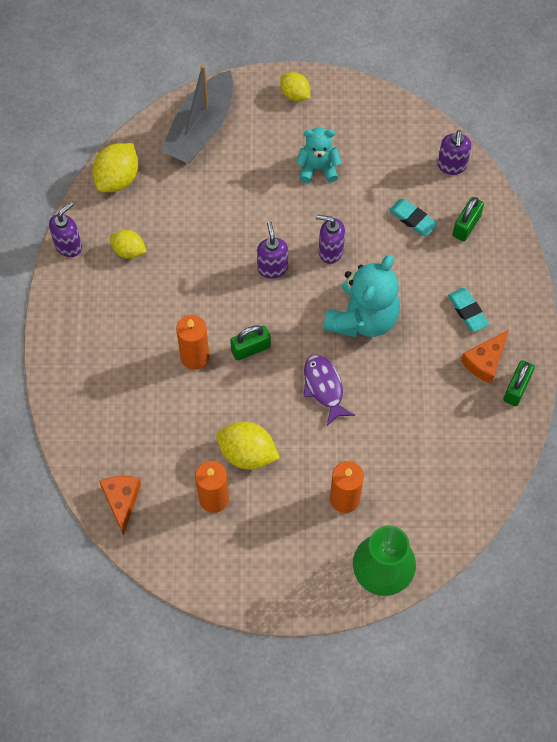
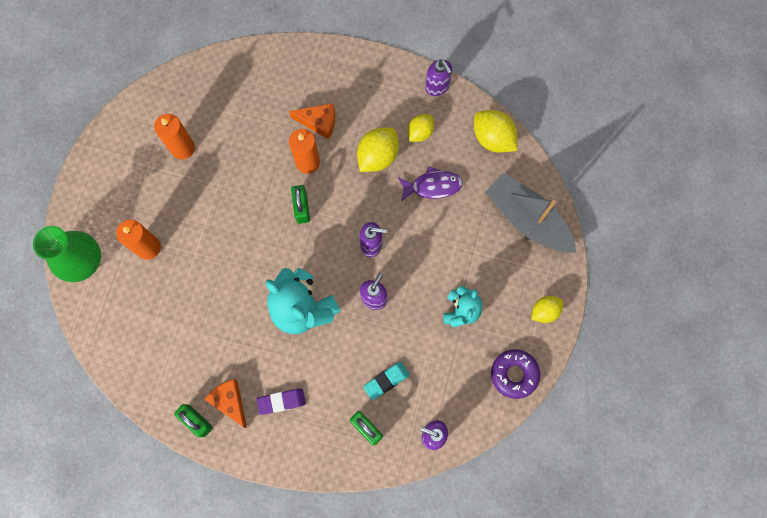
camera: 105 degrees right, 10 degrees up
(122, 501) = (204, 81): orange cheese -> orange cheese (319, 122)
(247, 453) = (211, 182): yellow lemon -> yellow lemon (377, 156)
(324, 387) = (249, 257): purple fish -> purple fish (433, 186)
(367, 108) = (514, 374): none -> purple donut
(467, 311) = (281, 401): turquoise eraser -> purple eraser

